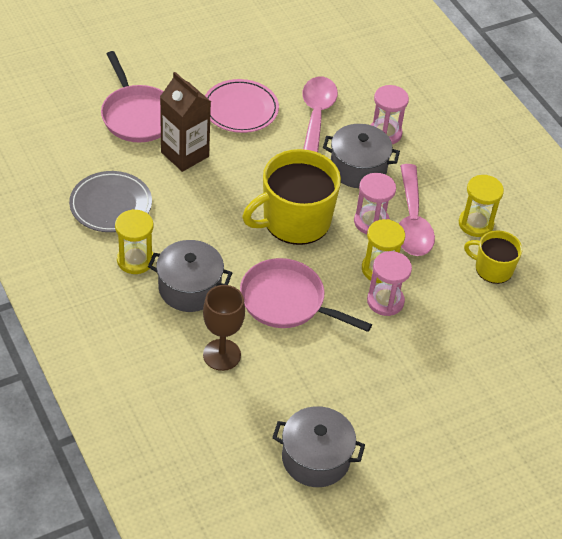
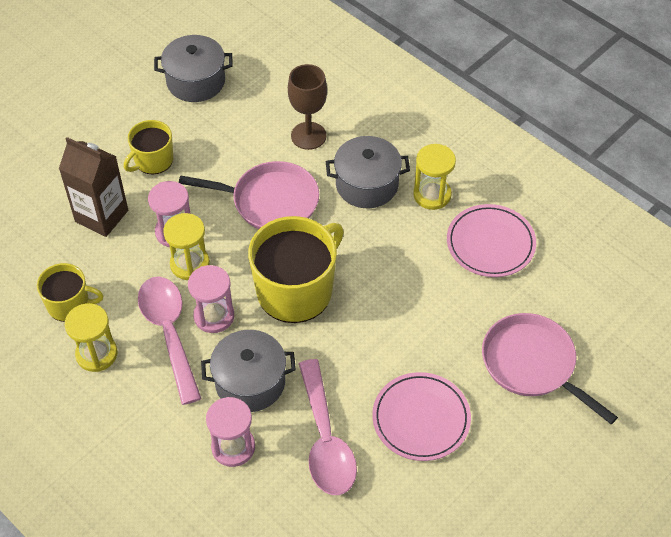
camera: 165 degrees right, 5 degrees up
(111, 205) = (490, 243): grey plate -> pink plate
(185, 154) = (451, 331): brown carton -> brown carton (101, 216)
(387, 379) = (153, 160): none -> yellow mug

